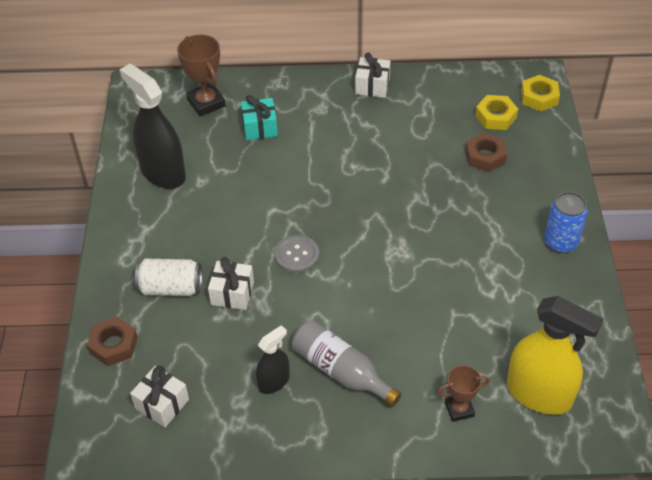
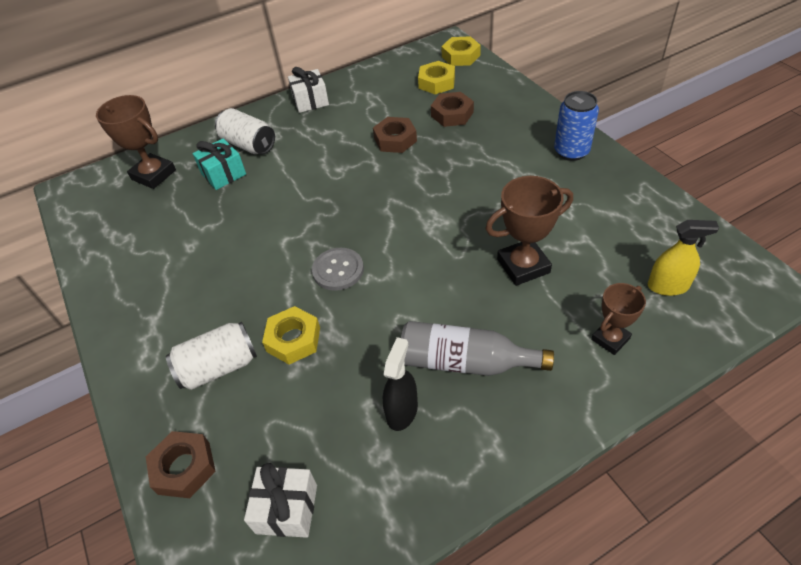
camera: 25 degrees left, 0 degrees up
(163, 173) = (142, 255): black spray bottle -> none
(232, 293) = (293, 339): white gift -> yellow nut
(295, 108) = (249, 145): none -> white can
(418, 159) = (395, 140): none -> brown nut
(439, 321) = (523, 266): none -> brown trophy
(539, 394) = (668, 286): yellow spray bottle -> yellow spray bottle, size x0.54

